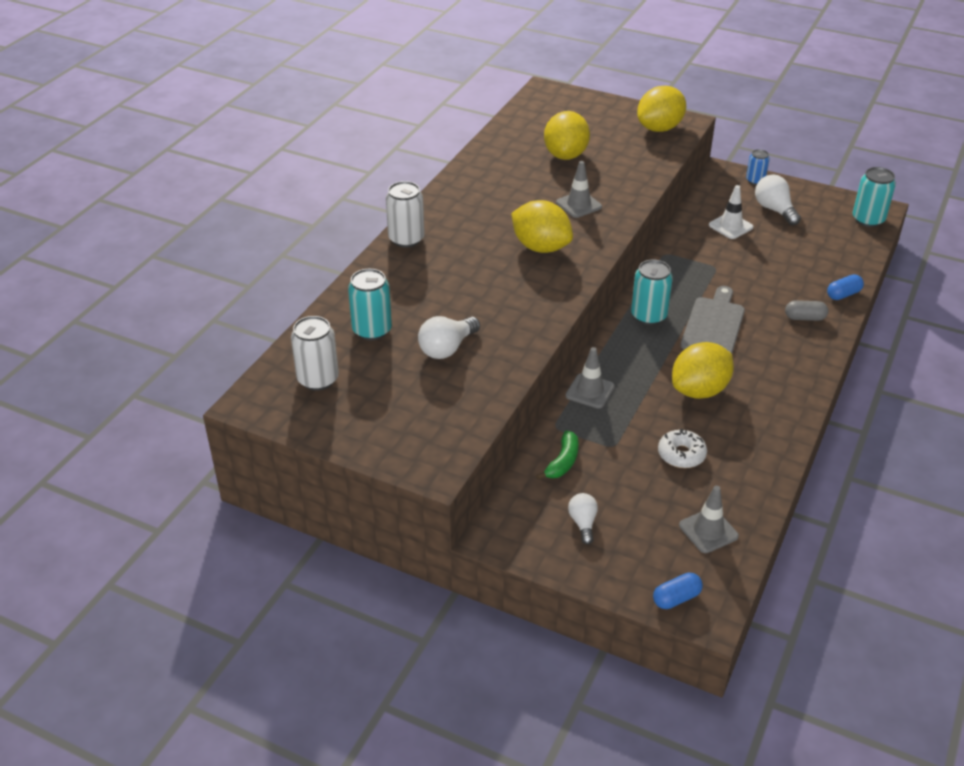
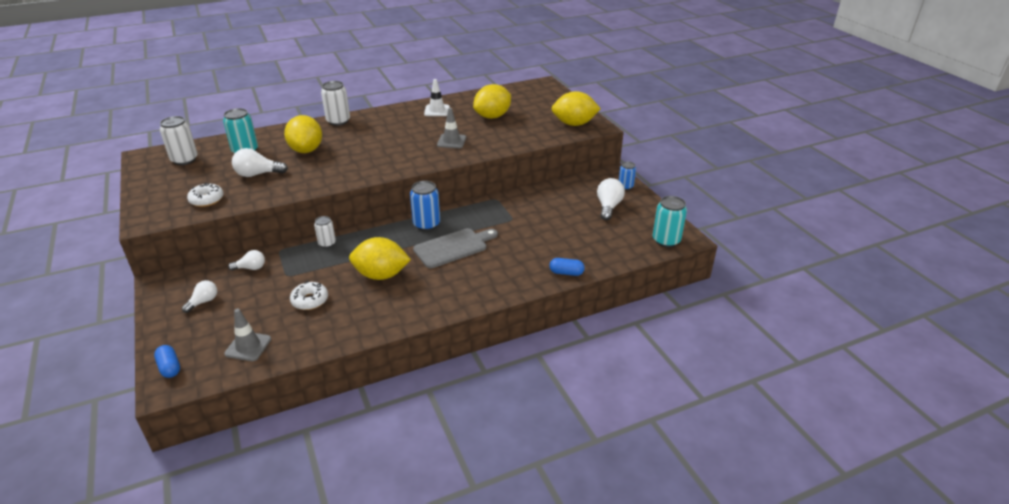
camera: 40 degrees right, 5 degrees down
(452, 407) = (207, 200): none -> white donut
(541, 247) = (391, 152): yellow lemon -> yellow lemon (306, 150)
(562, 462) = (251, 268): green banana -> white light bulb
(590, 391) = (327, 243): grey traffic cone -> white can
(648, 316) = (426, 224): turquoise can -> blue can
(676, 598) = (170, 367): blue capsule -> blue capsule turned 45 degrees clockwise
(730, 226) = (562, 203): white traffic cone -> white traffic cone (437, 110)
(804, 318) = (515, 272): grey capsule -> none

